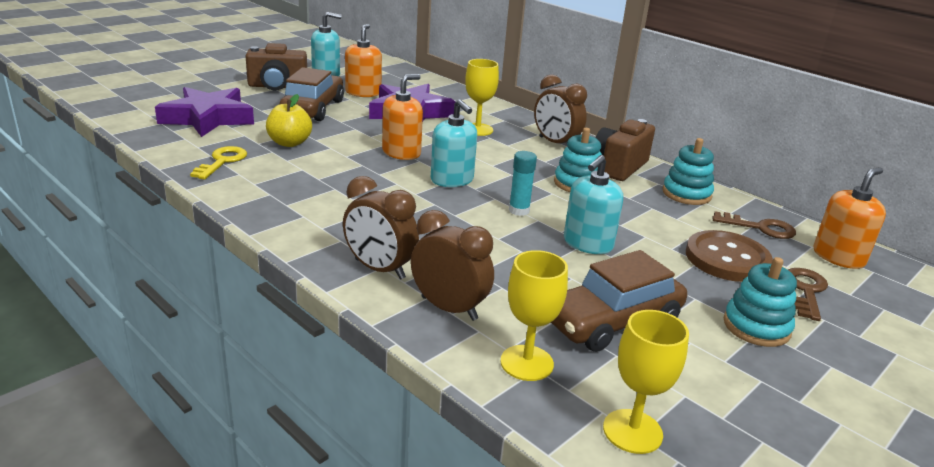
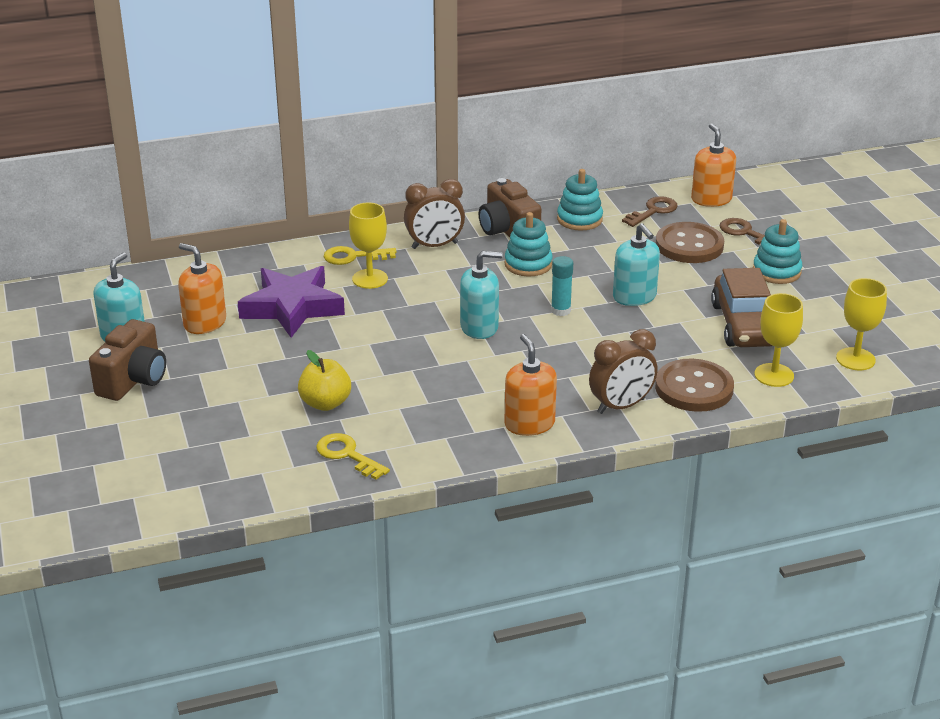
camera: 60 degrees left, 5 degrees up
(208, 118) = (209, 448): purple star -> none
(313, 108) = (231, 368): brown car -> none
(401, 153) = (398, 339): orange soap dispenser -> orange soap dispenser (529, 424)
(449, 308) = (694, 388): brown clock -> brown button
(502, 119) = (353, 257): none -> yellow key

